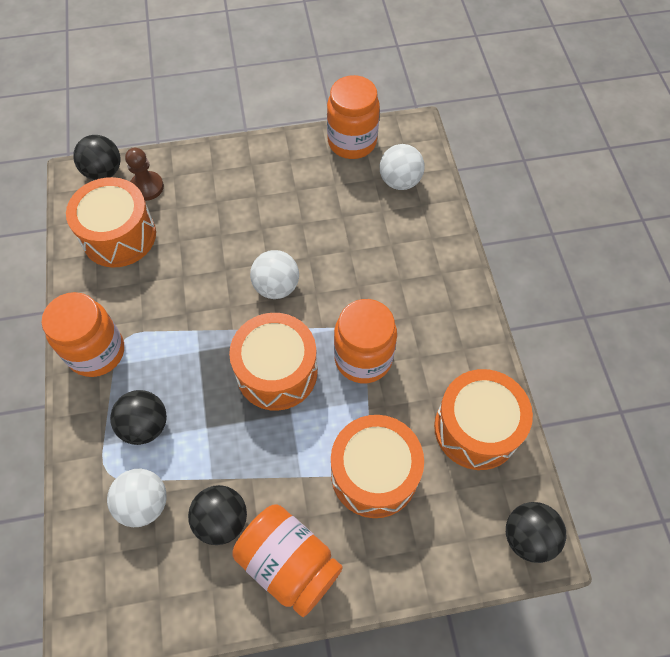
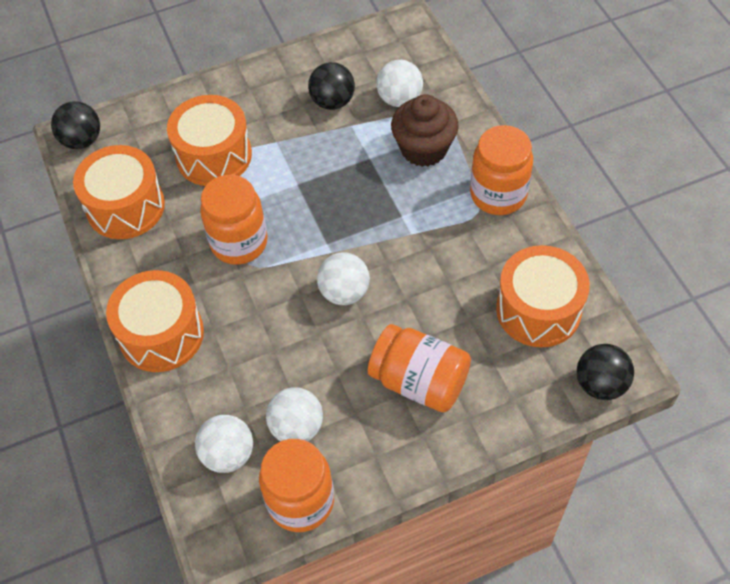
camera: 170 degrees right, 5 degrees down
(145, 425) = (424, 148): black ball -> brown cupcake
(147, 187) = (537, 376): brown pawn -> none
(277, 372) = (320, 214): orange drum -> orange drum (161, 334)
(289, 563) = (271, 88): orange jar -> orange jar (419, 381)
(344, 189) = (297, 427): none -> white ball

